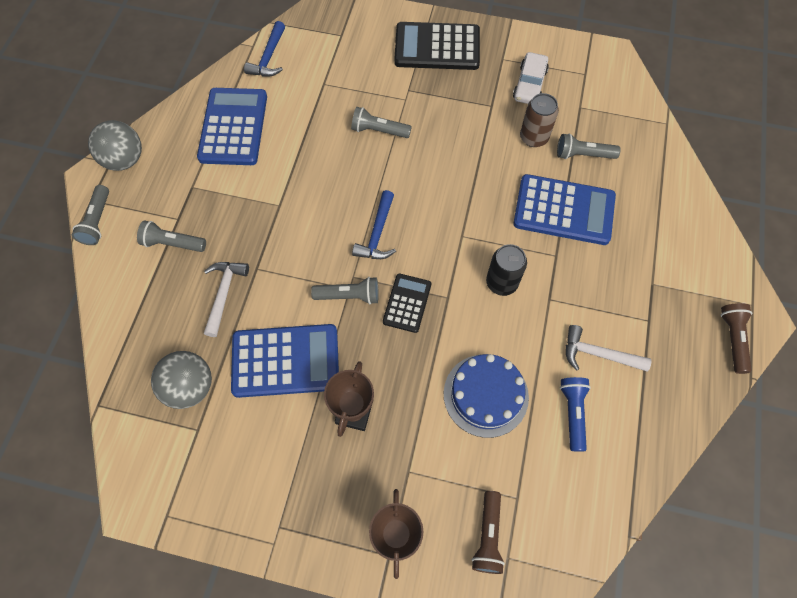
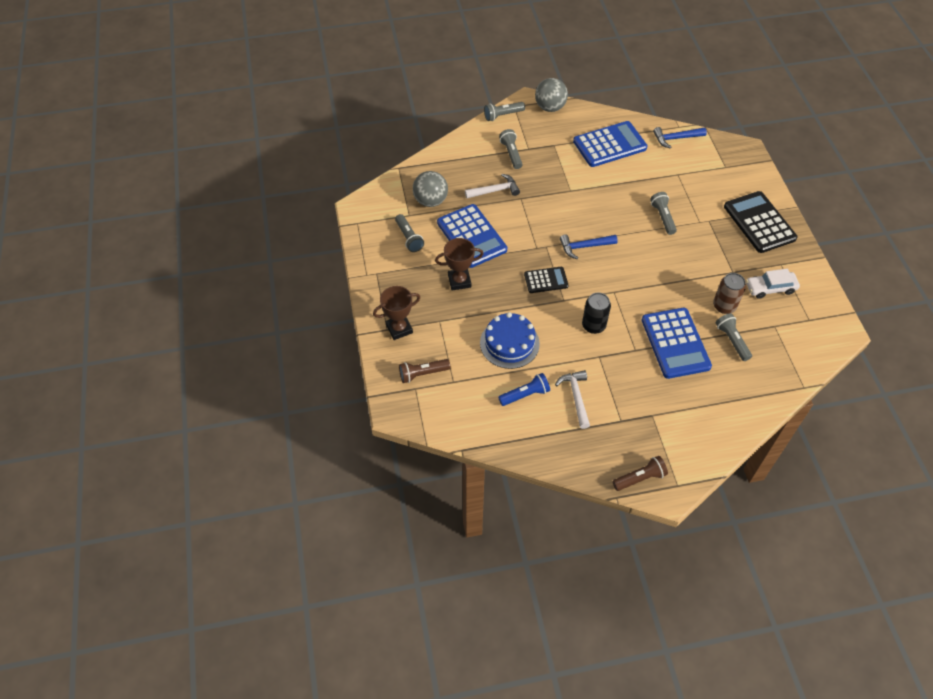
camera: 65 degrees right, 10 degrees down
(349, 296) = (532, 249): grey flashlight -> grey flashlight (409, 238)

